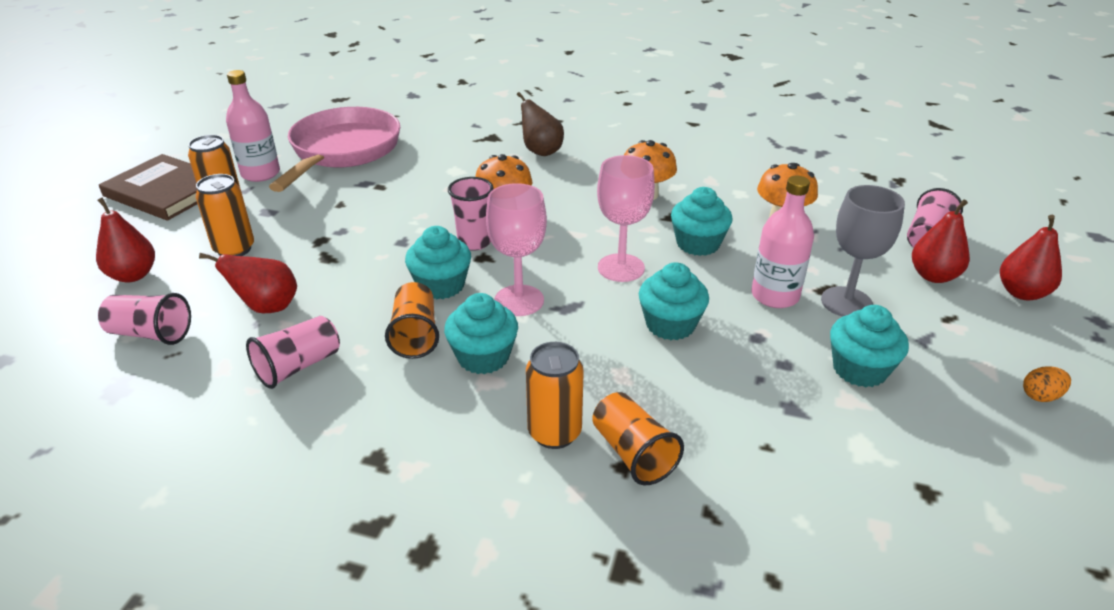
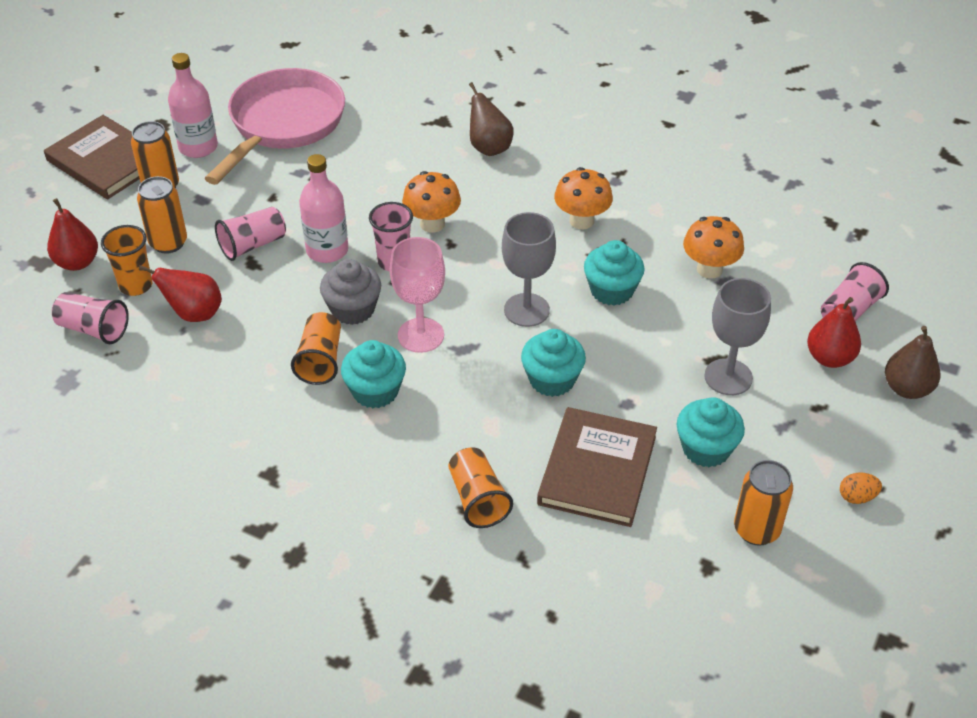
camera: 10 degrees right, 10 degrees up
(200, 289) = (136, 285): none -> orange cup
(298, 366) = (216, 379): pink cup -> pink cup (252, 245)
(441, 285) = (353, 309): turquoise cupcake -> grey cupcake
(554, 433) = (418, 472): orange can -> orange can (756, 530)
(621, 268) = (526, 310): pink goblet -> grey goblet
(755, 405) = (597, 470): none -> brown book
(775, 296) = (662, 361): pink bottle -> pink bottle (327, 250)
(1021, 293) = (907, 388): red pear -> brown pear

